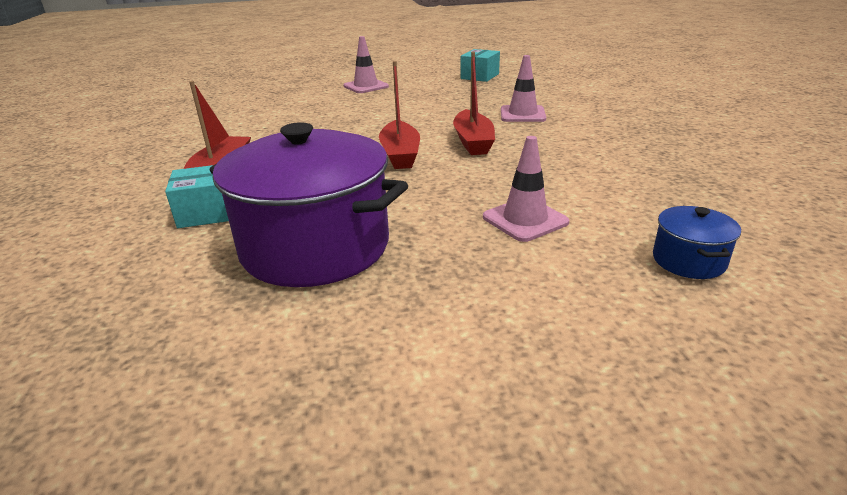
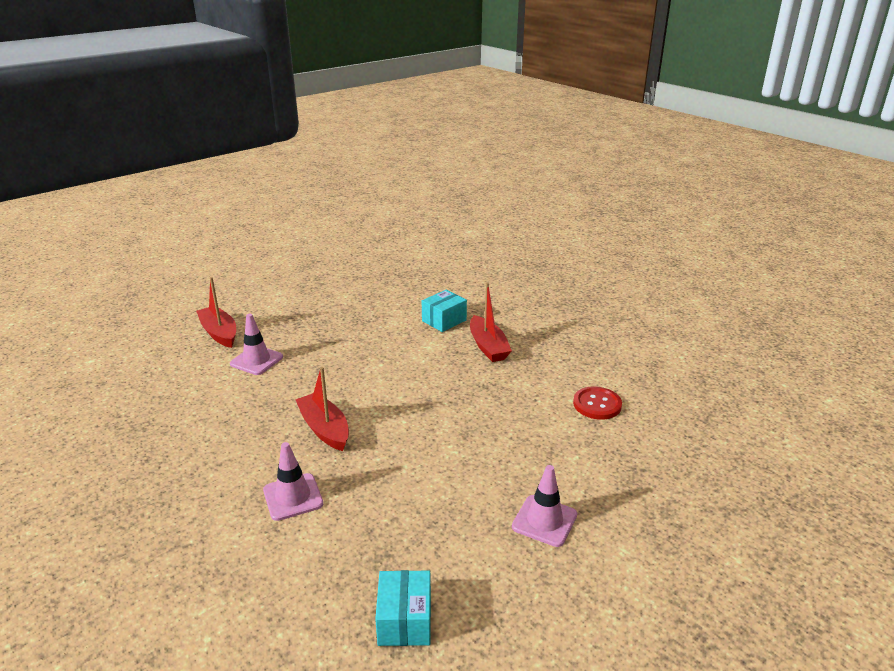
camera: 150 degrees right, 0 degrees up
(228, 117) = (597, 404): none -> red button
(315, 247) = (361, 319): purple pot -> none
(400, 154) = (376, 396): red boat -> red boat (219, 333)
(688, 261) = (165, 357): blue pot -> none

